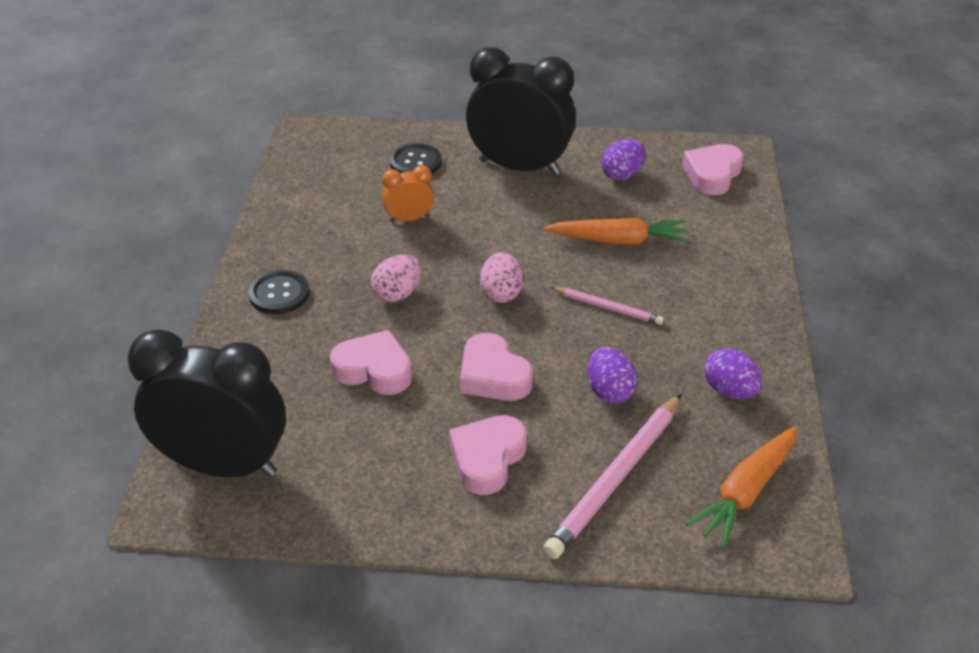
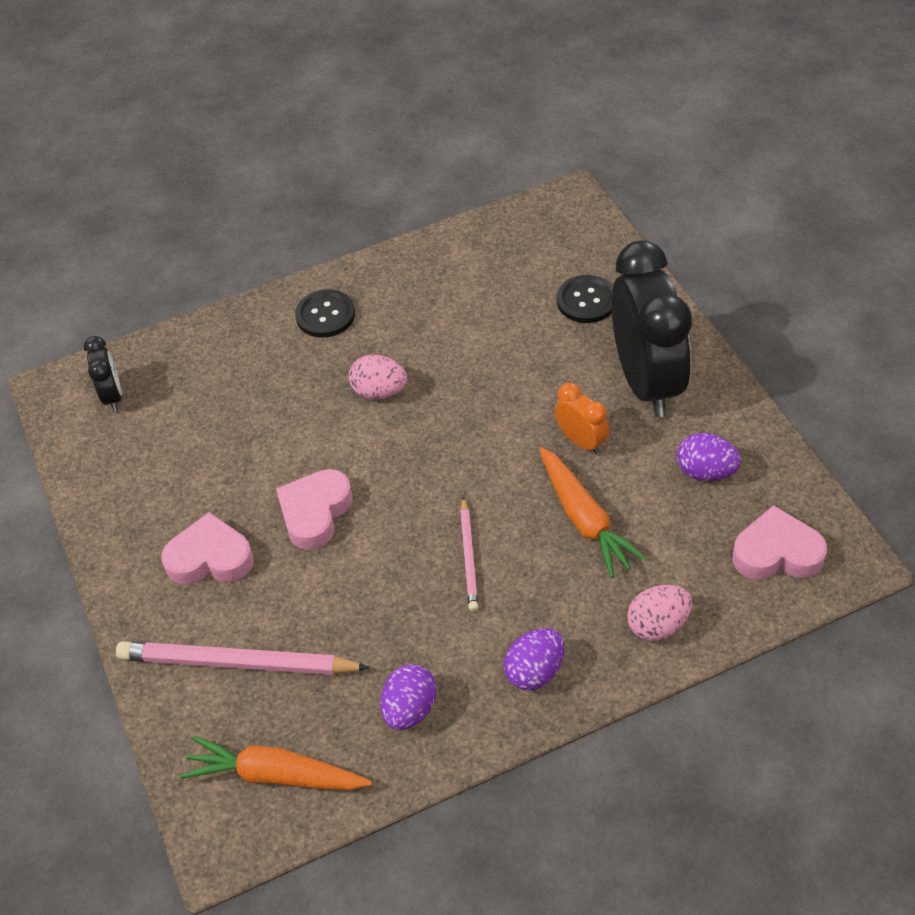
camera: 65 degrees right, 10 degrees up
(224, 465) = (113, 396): black clock -> black clock, size x0.46
(374, 370) = (271, 427): pink heart -> none
(409, 219) = (493, 343): orange clock -> orange clock (581, 441)
(501, 293) = (432, 464): pink egg -> pink egg (658, 625)
(609, 391) = (348, 610): purple egg -> purple egg (535, 671)

